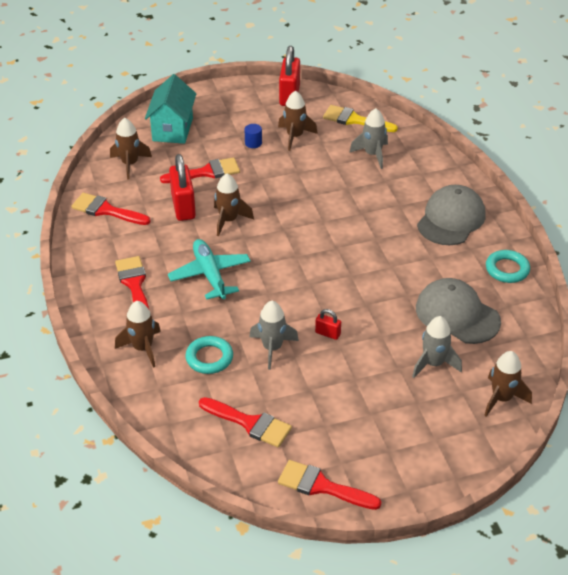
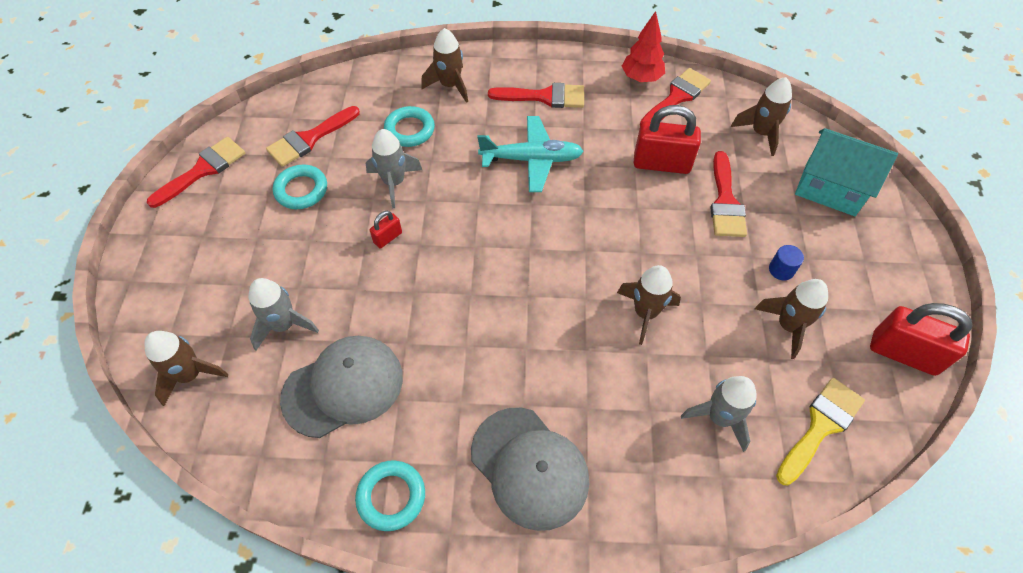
camera: 110 degrees right, 15 degrees up
(90, 233) = (641, 78): none -> red tree
(229, 220) = (621, 200): brown rocket -> brown rocket (645, 313)
(309, 405) = (301, 190): none -> turquoise ring

